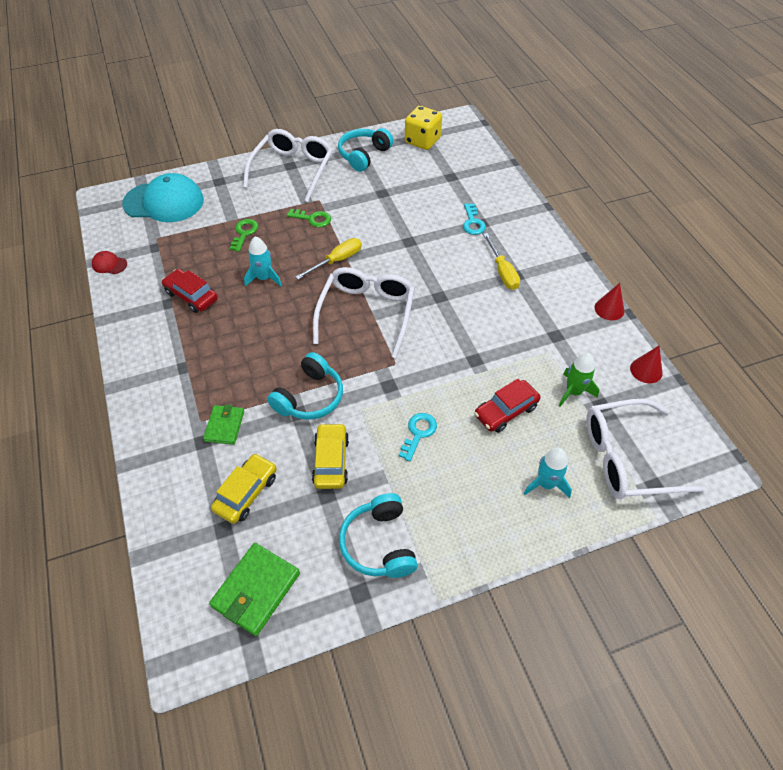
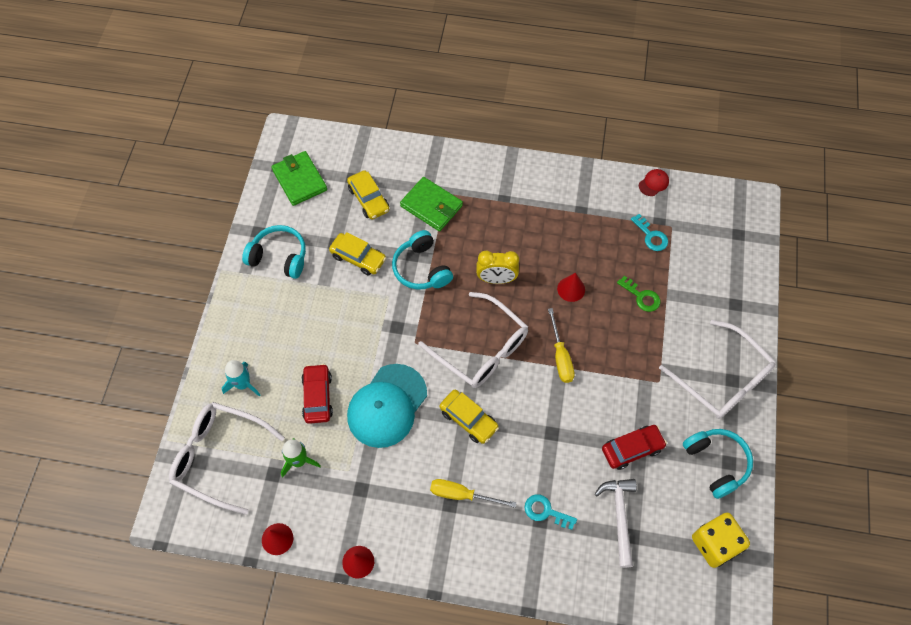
camera: 120 degrees right, 10 degrees up
(164, 202) = (723, 248): turquoise cap -> turquoise cap (387, 406)
(191, 296) = (580, 229): red car -> red car (632, 449)
(224, 426) = (431, 206): green wallet -> green wallet, size x1.58
(264, 278) = (571, 289): turquoise rocket -> red cone
(286, 333) = (496, 279): none -> yellow clock
(313, 219) = (632, 363): green key -> none
(418, 433) = (341, 324): turquoise key -> turquoise key (651, 236)
(438, 294) = (468, 419): none -> yellow car
(443, 186) = (619, 517): none -> white hammer
(627, 458) = (219, 457): white glasses -> white glasses turned 90 degrees counterclockwise

